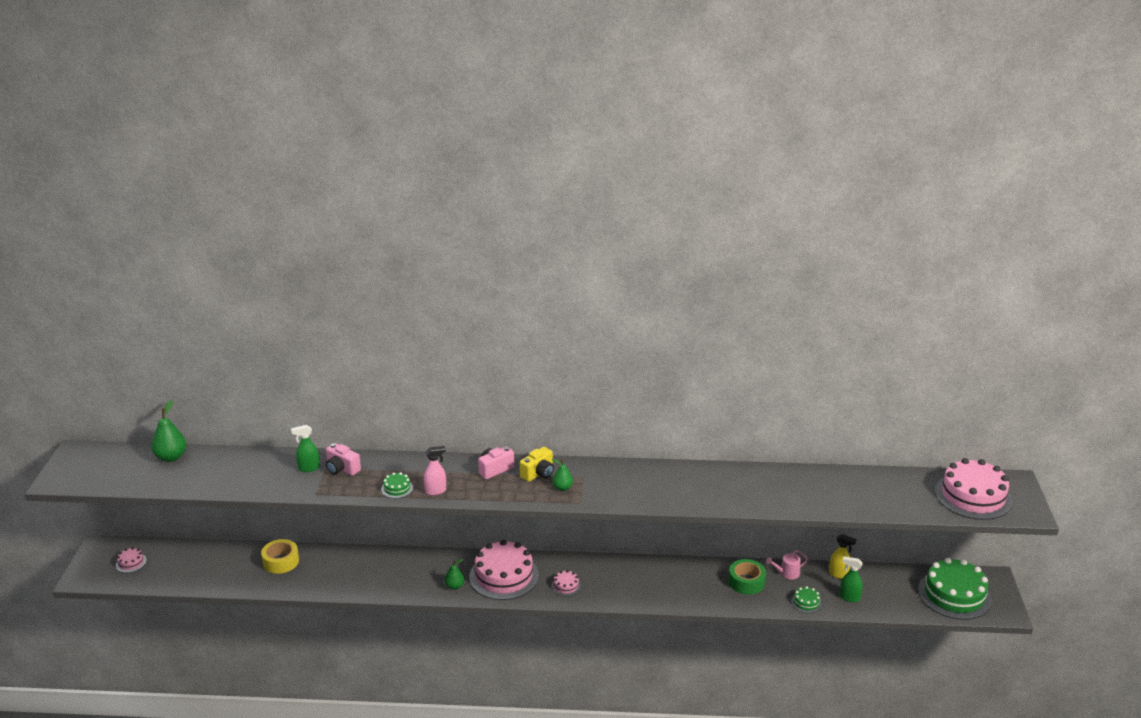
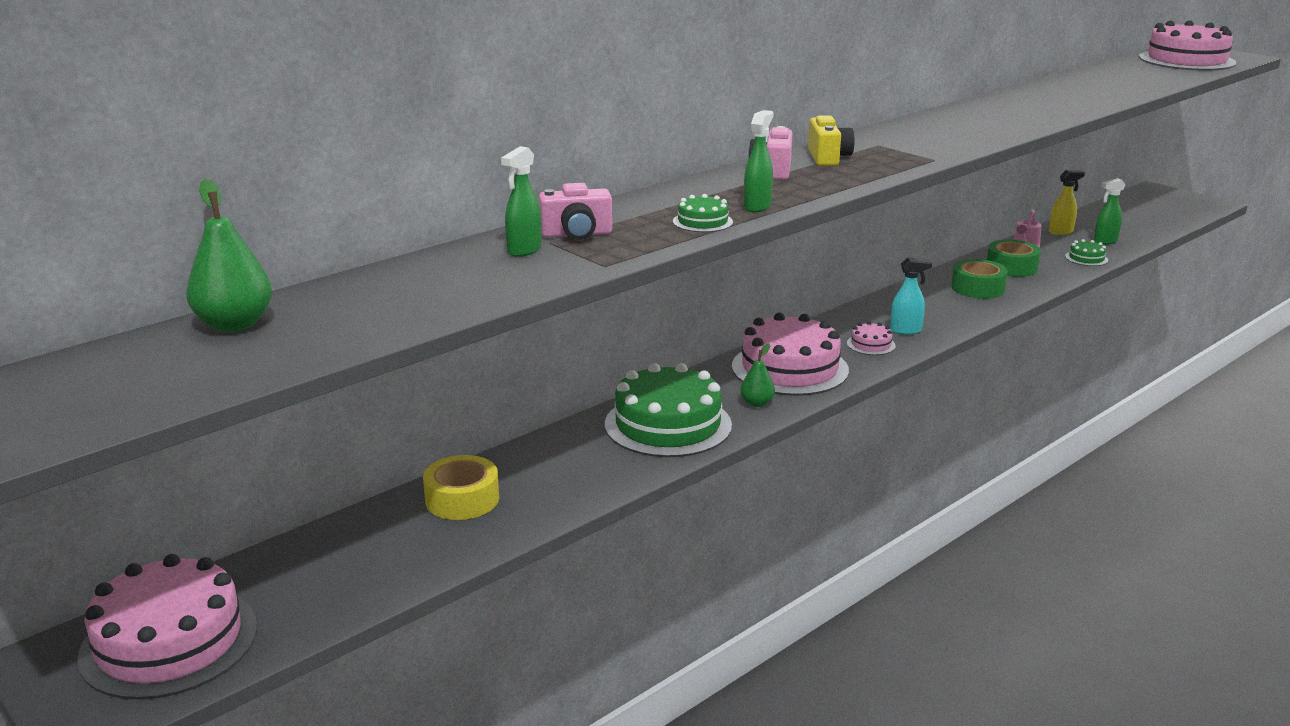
camera: 45 degrees left, 5 degrees down
(131, 562) = (169, 641): pink cake -> pink cake, size x2.32
(436, 491) = (757, 206): pink spray bottle -> green spray bottle
(562, 488) = (884, 158): green pear -> none
(599, 588) = (906, 331): none -> turquoise spray bottle
(694, 584) = (978, 288): none -> green tape
(954, 595) = (1160, 209): green cake -> green cake (668, 425)

